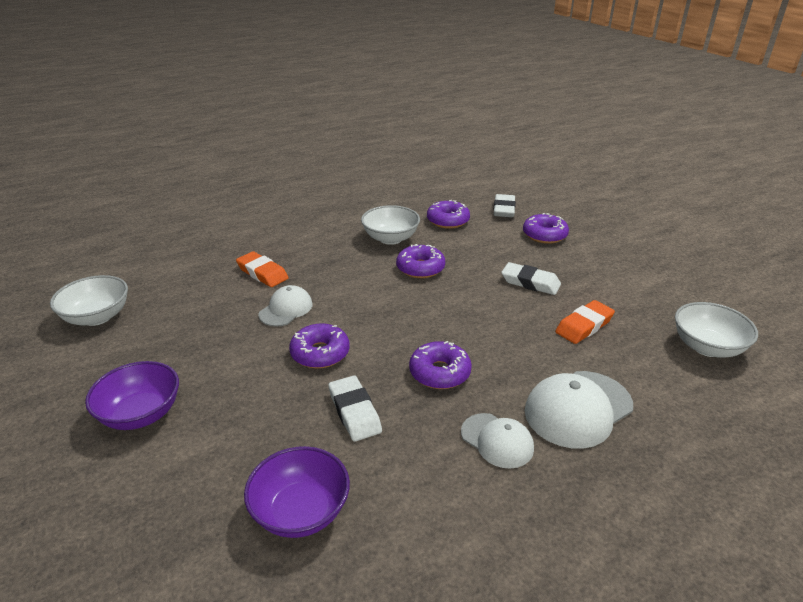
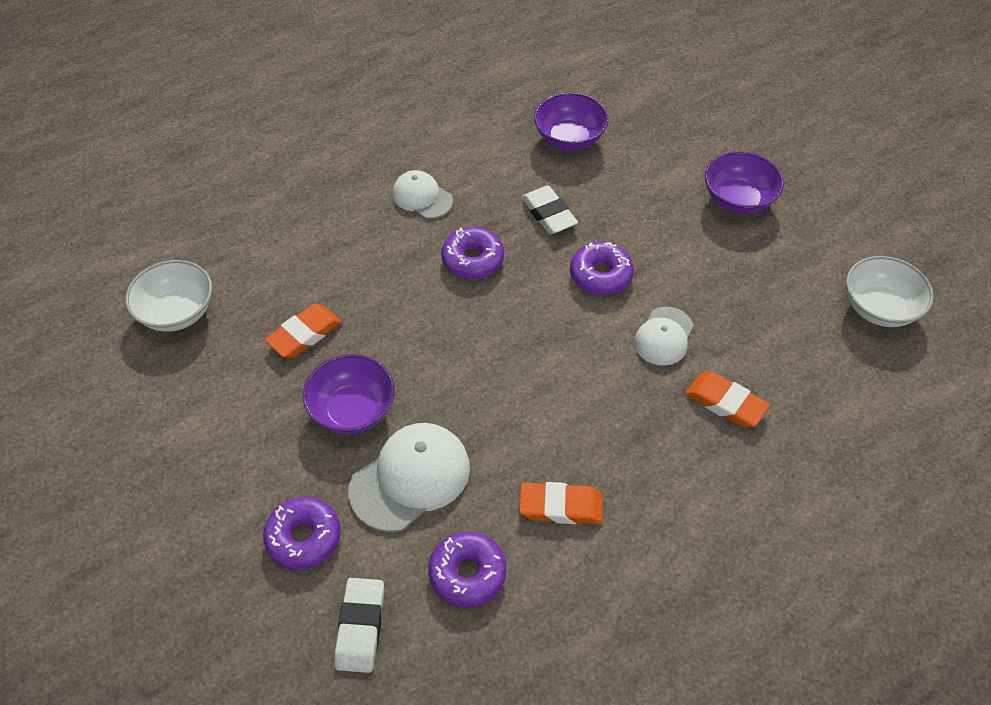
camera: 175 degrees right, 20 degrees up
(390, 238) = (561, 506): white bowl -> orange eraser
(420, 268) = (506, 431): purple donut -> none
(530, 282) = (352, 410): white eraser -> purple bowl
(578, 409) = (344, 230): white cap -> white cap (410, 478)

